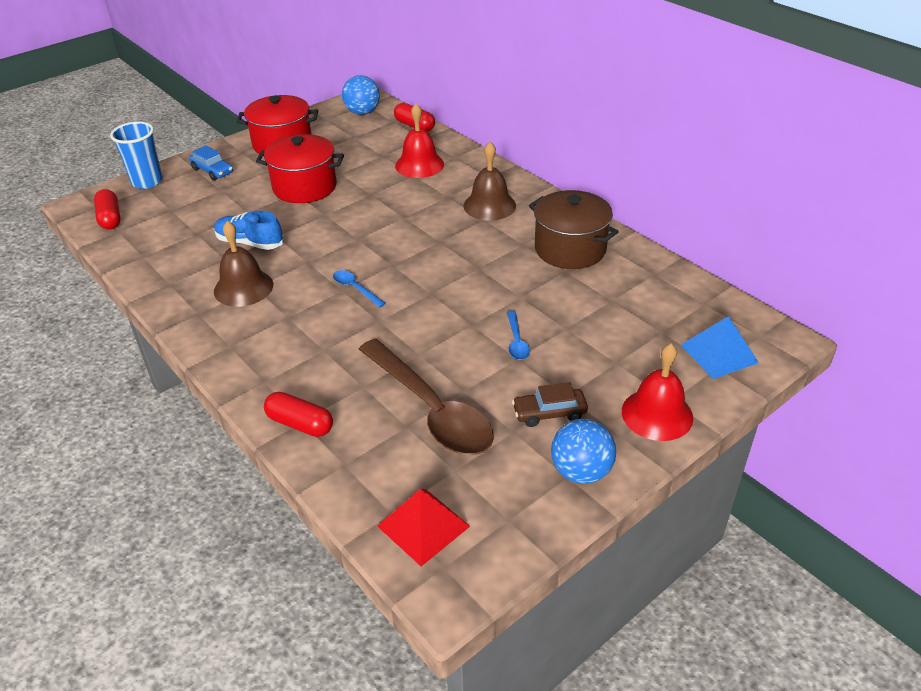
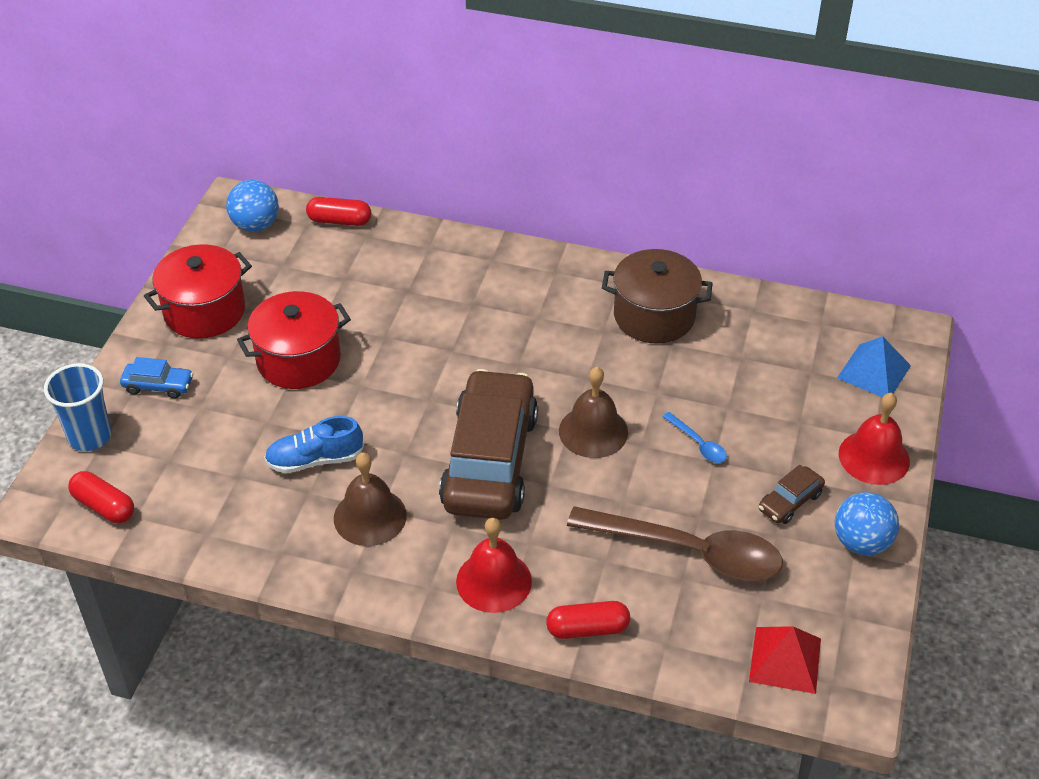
camera: 35 degrees left, 5 degrees up
(355, 288) = (490, 460): blue spoon -> brown car
(419, 165) = (400, 274): red bell -> red bell (494, 581)
(489, 205) = (527, 297): brown bell -> brown bell (593, 431)

